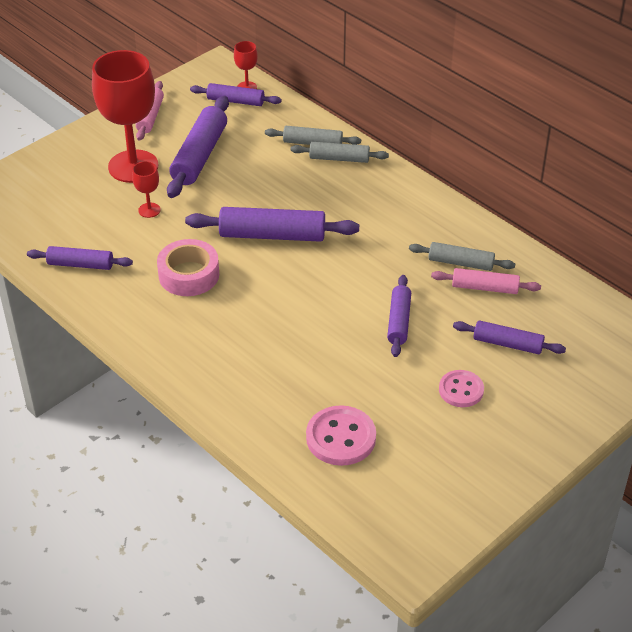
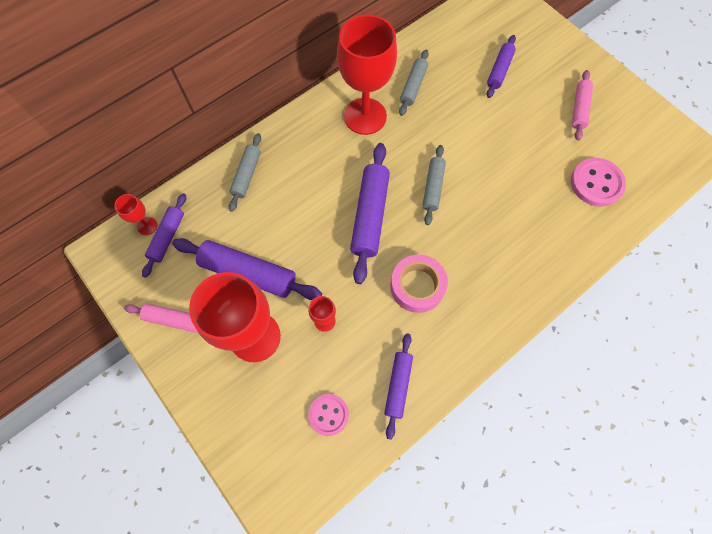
camera: 85 degrees left, 25 degrees up
(339, 159) = (273, 156): grey rolling pin -> grey rolling pin (433, 187)
(399, 321) = (476, 134): purple rolling pin -> none
(406, 224) = (365, 116): none -> red goblet
(461, 390) = (545, 104): pink button -> pink button (328, 414)
(485, 287) = (441, 75): pink rolling pin -> pink rolling pin (579, 109)

